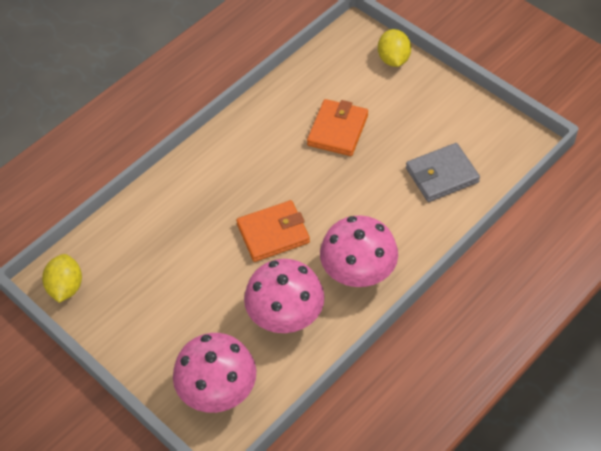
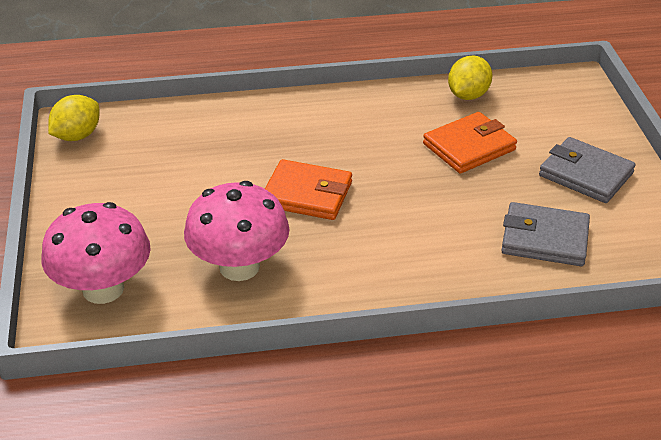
camera: 35 degrees right, 15 degrees down
(358, 273) = (355, 272): pink mushroom -> none
(393, 59) = (595, 119): yellow lemon -> yellow lemon (468, 95)
(424, 109) = (585, 174): none -> grey wallet

